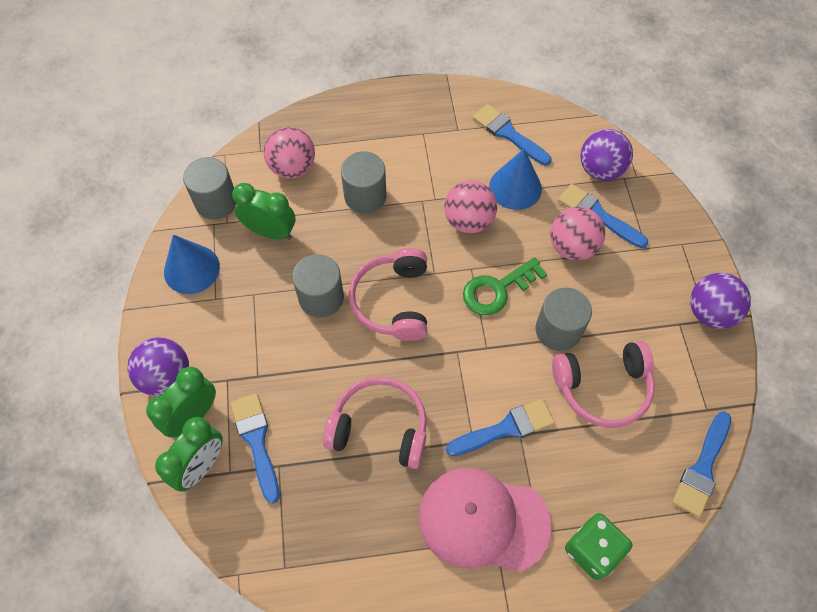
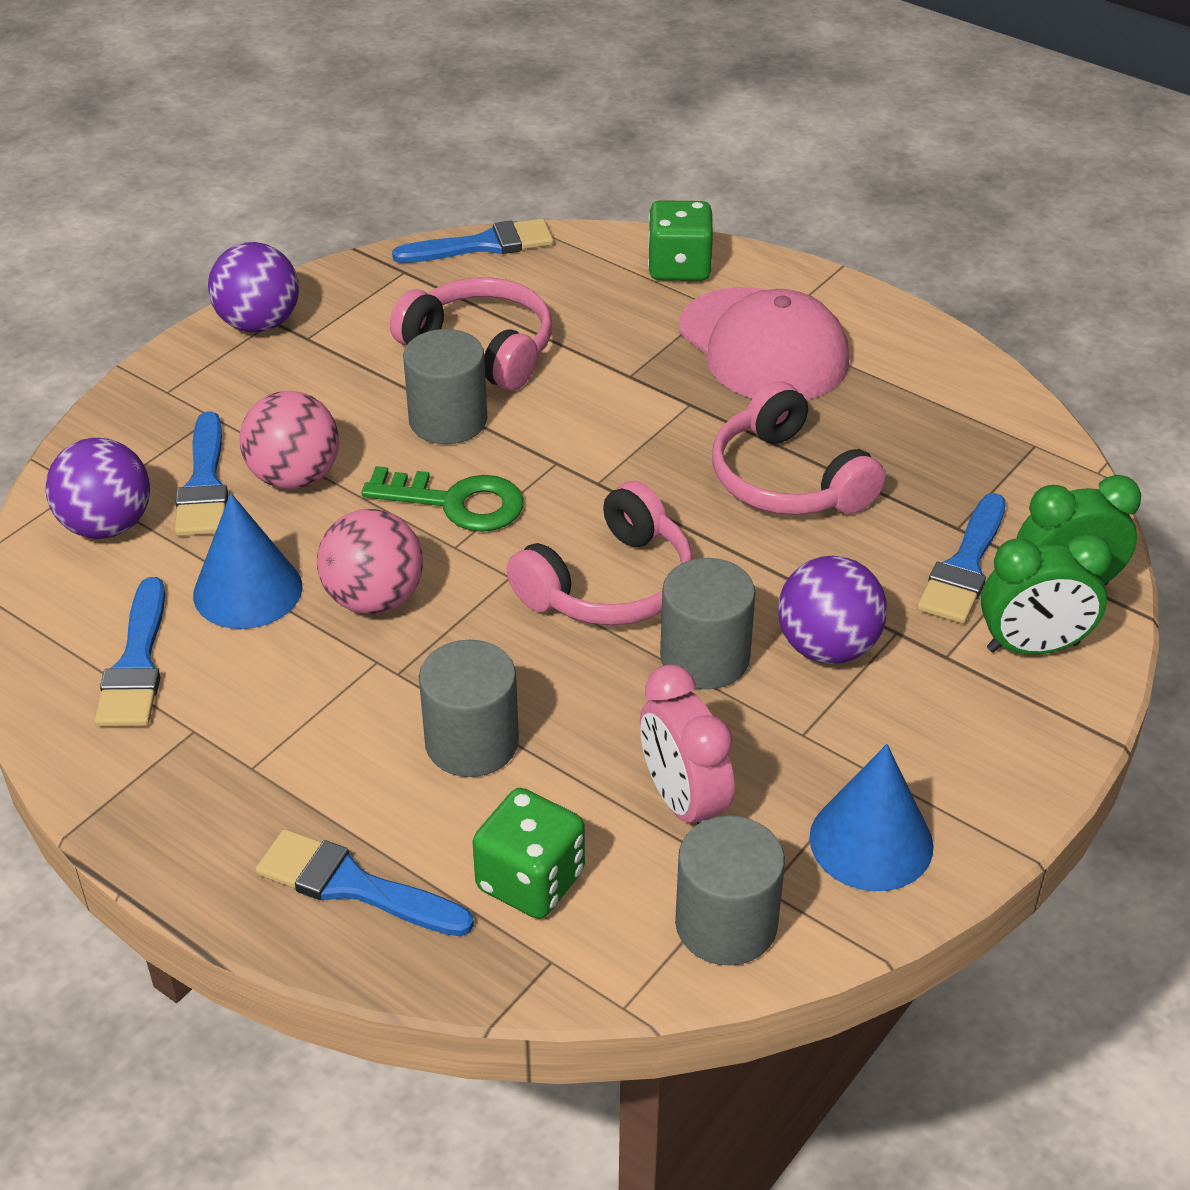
camera: 135 degrees left, 20 degrees down
(167, 377) = (1036, 718): purple ball -> purple ball (827, 647)
(270, 232) = (683, 803): green clock -> pink clock
(292, 167) = (530, 880): pink ball -> green dice
(505, 428) = (639, 388): blue brush -> blue brush (353, 886)

